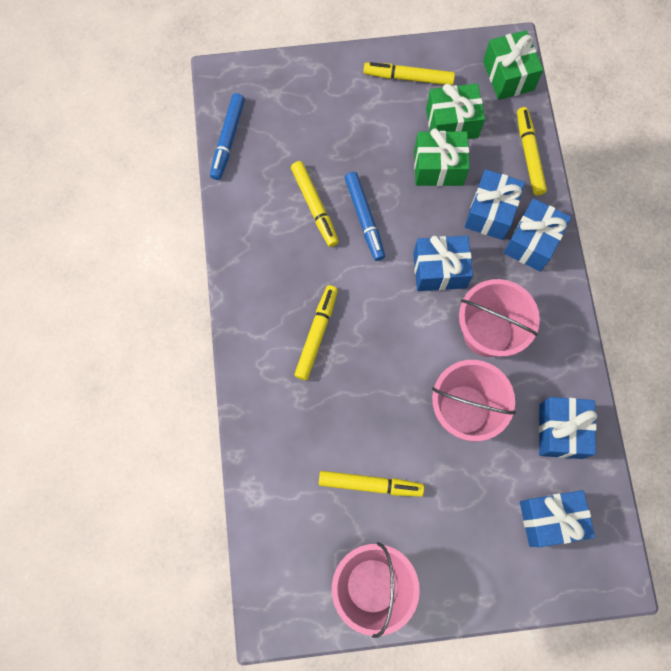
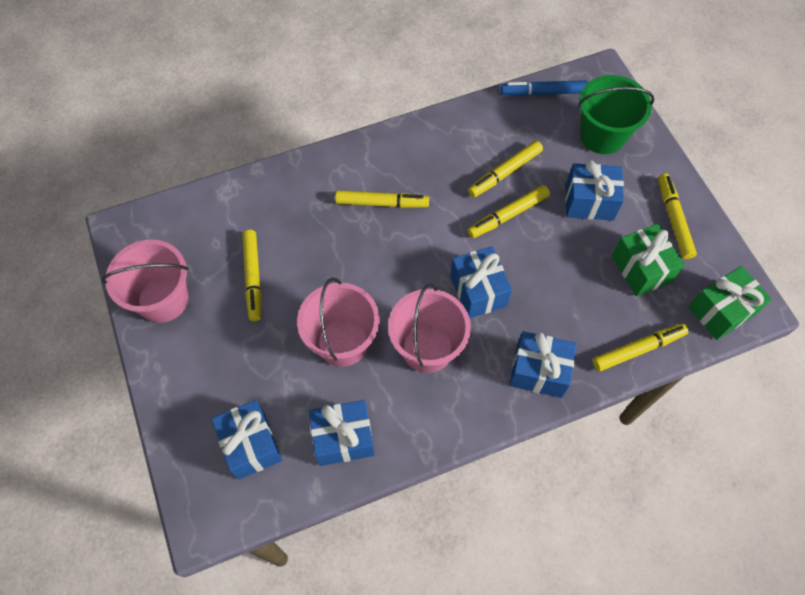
camera: 75 degrees right, 10 degrees down
(298, 104) = (602, 135): none -> green bucket
(364, 218) = (508, 215): blue marker -> yellow marker
(438, 167) = (587, 267): green gift -> none
(490, 212) = (556, 325): blue gift -> blue gift (589, 202)

